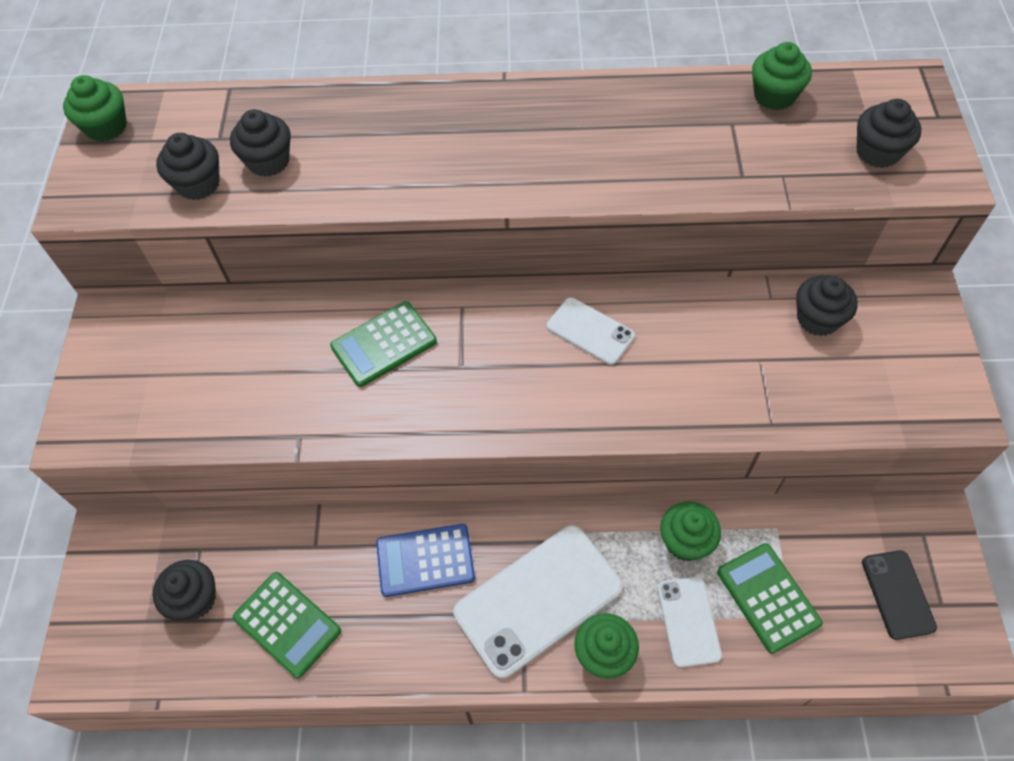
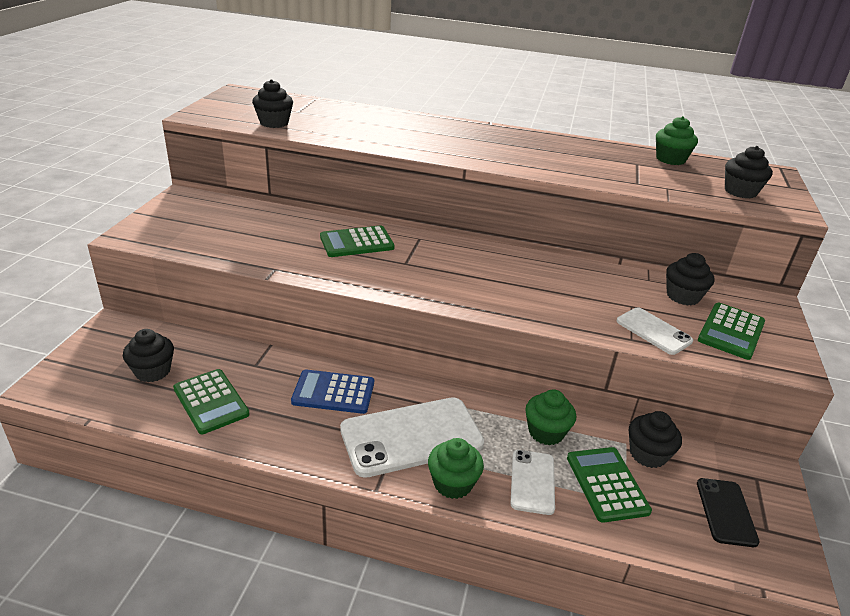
camera: 10 degrees right, 25 degrees down
(106, 127) = (233, 97): green cupcake -> none
(268, 161) = (322, 123): black cupcake -> black cupcake (647, 454)
(590, 331) = (506, 267): white phone -> white phone (653, 331)
(884, 370) = (731, 331): none -> green calculator

